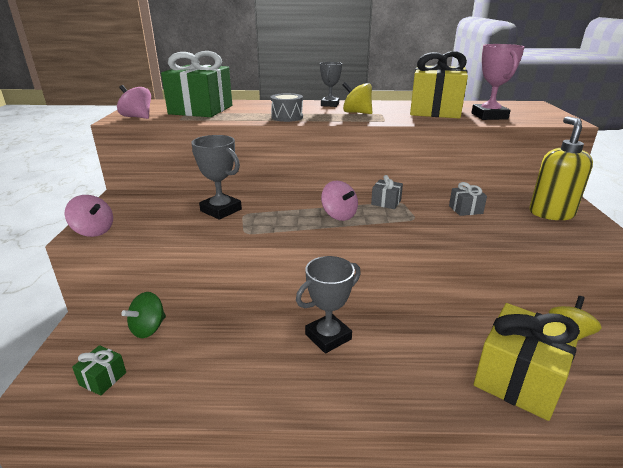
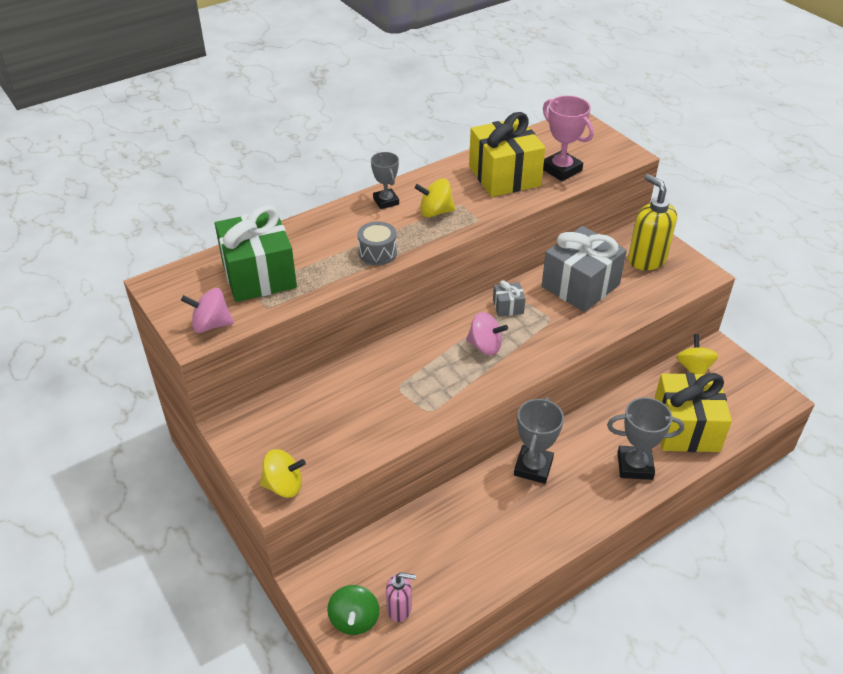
camera: 35 degrees left, 15 degrees up
(93, 231) = (284, 486): pink spinning top -> yellow spinning top
(103, 378) = (399, 609): green gift -> pink soap dispenser
(148, 328) = (378, 547): green spinning top -> green spinning top (354, 620)
(221, 210) = (370, 394): grey trophy -> grey trophy (635, 466)
(465, 209) = (580, 285): grey gift -> grey gift, size x2.26

